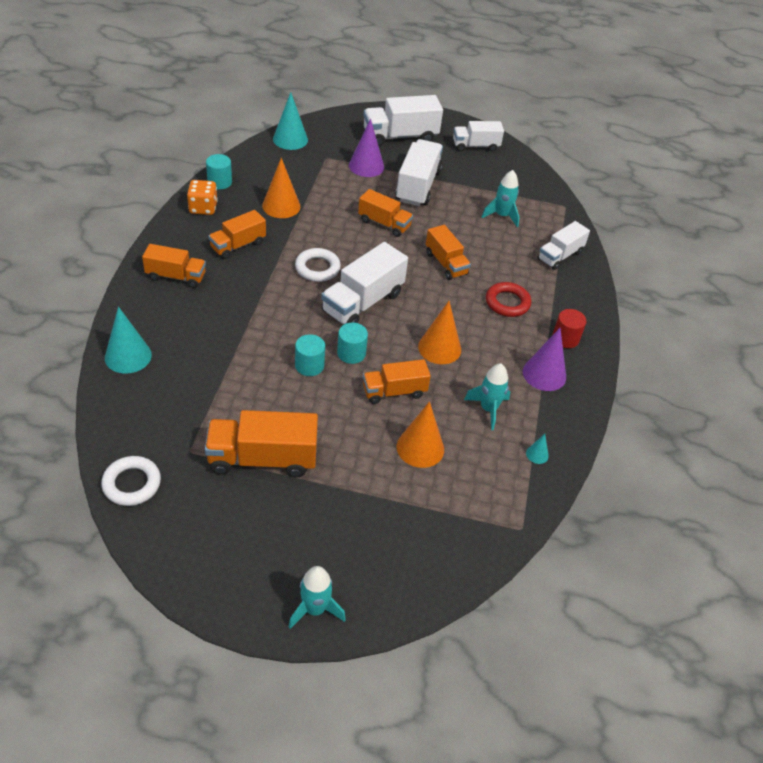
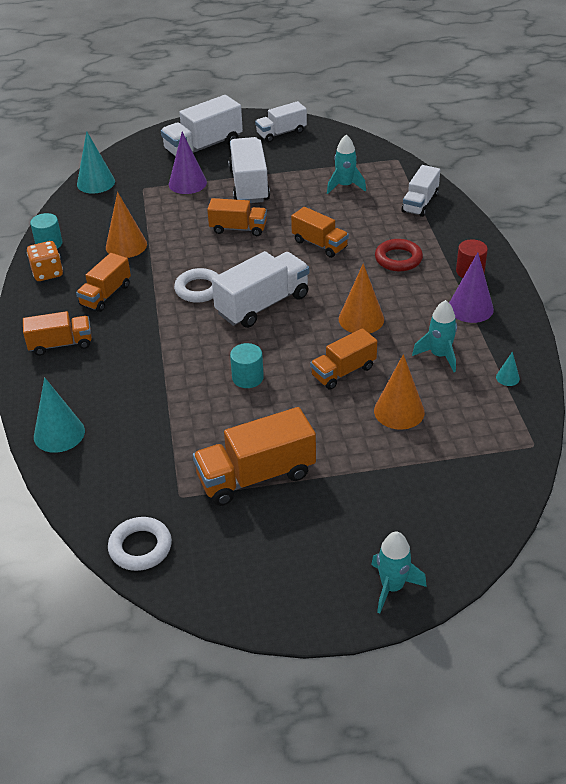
camera: 15 degrees left, 5 degrees down
(351, 353) = (281, 353): turquoise cylinder -> none
(362, 302) = (263, 305): white truck -> white truck turned 150 degrees counterclockwise

